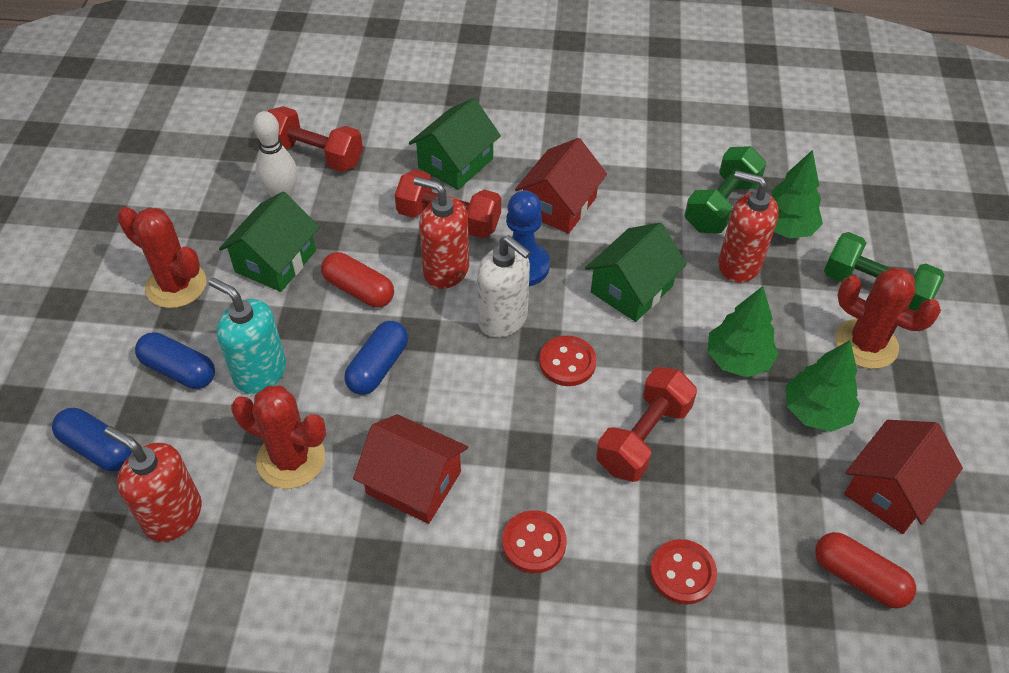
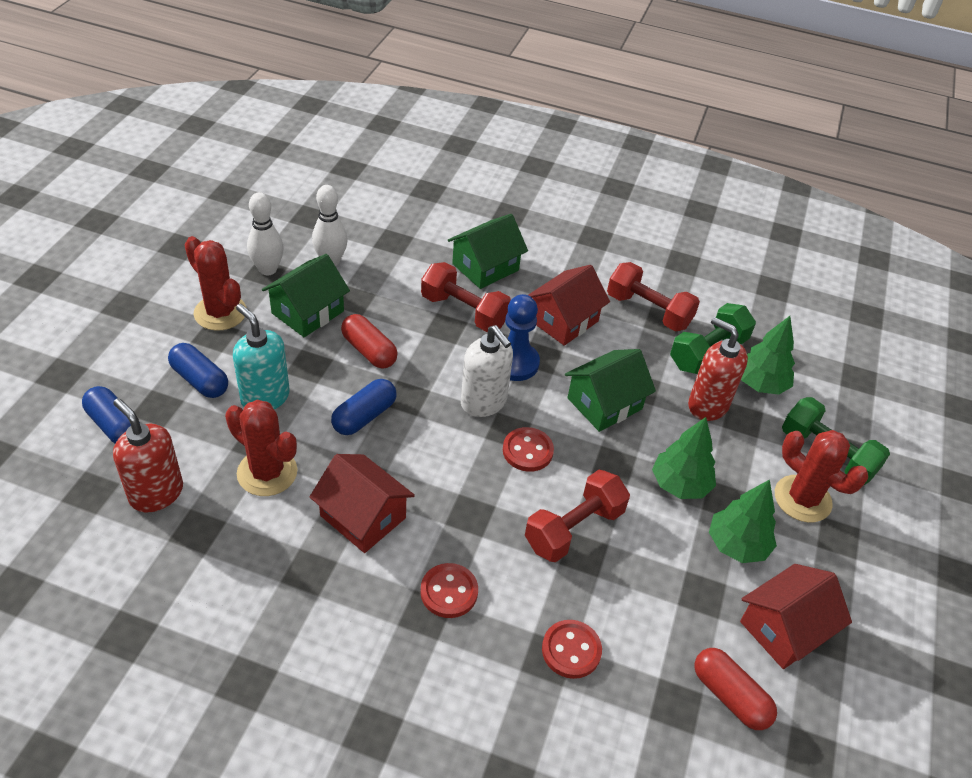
camera: 10 degrees right, 5 degrees down
(214, 221) = (268, 269): none -> white bowling pin
(315, 155) = (368, 235): red dumbbell -> red dumbbell (648, 311)
(445, 270) = (448, 352): red soap dispenser -> none

